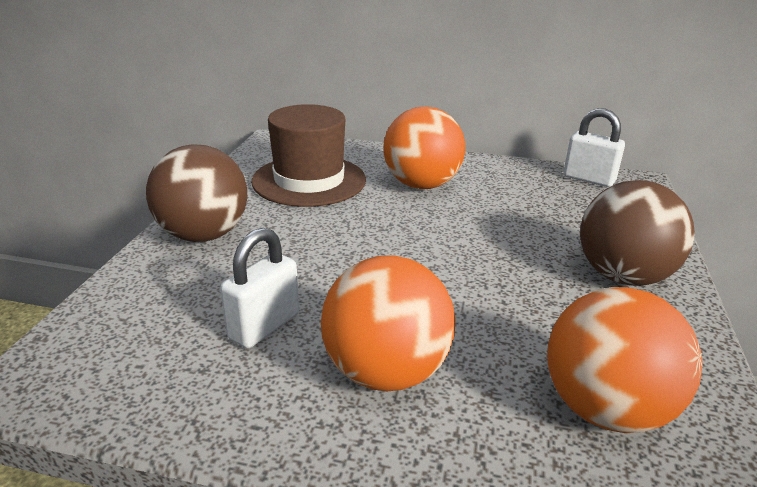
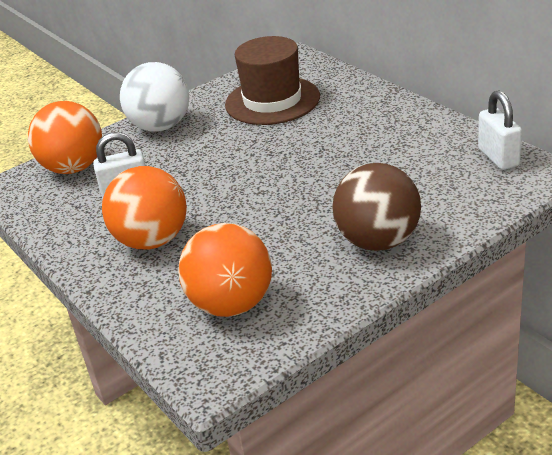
camera: 45 degrees right, 5 degrees up
(203, 235) = (161, 126): brown ball -> white ball
(421, 185) = (347, 125): orange ball -> orange ball (74, 168)

